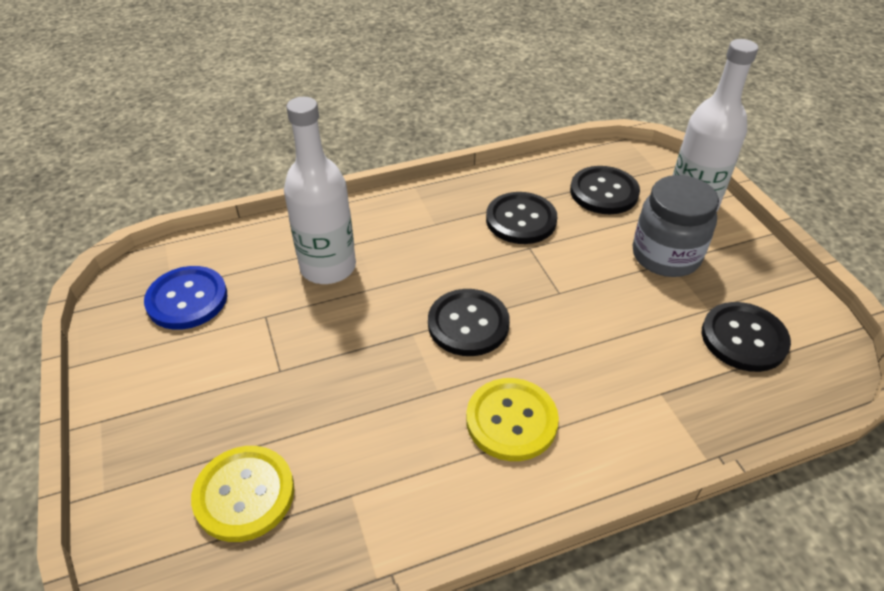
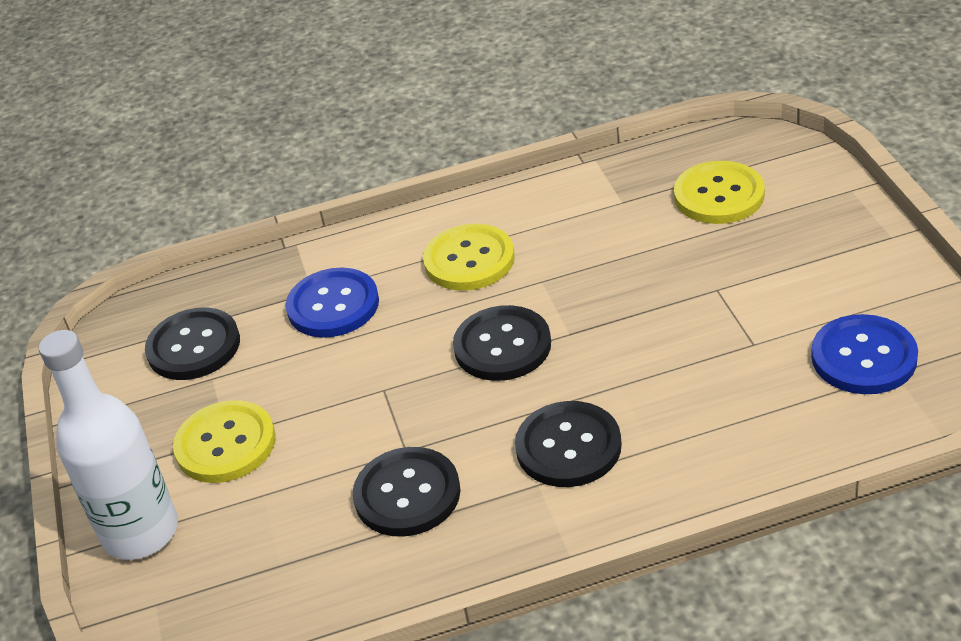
camera: 170 degrees left, 5 degrees down
(328, 267) = (687, 408): white bottle -> none
(604, 192) = (263, 552): black button -> black button (568, 447)
(632, 374) = (333, 305): none -> blue button
(665, 256) = (225, 444): grey jar -> yellow button

